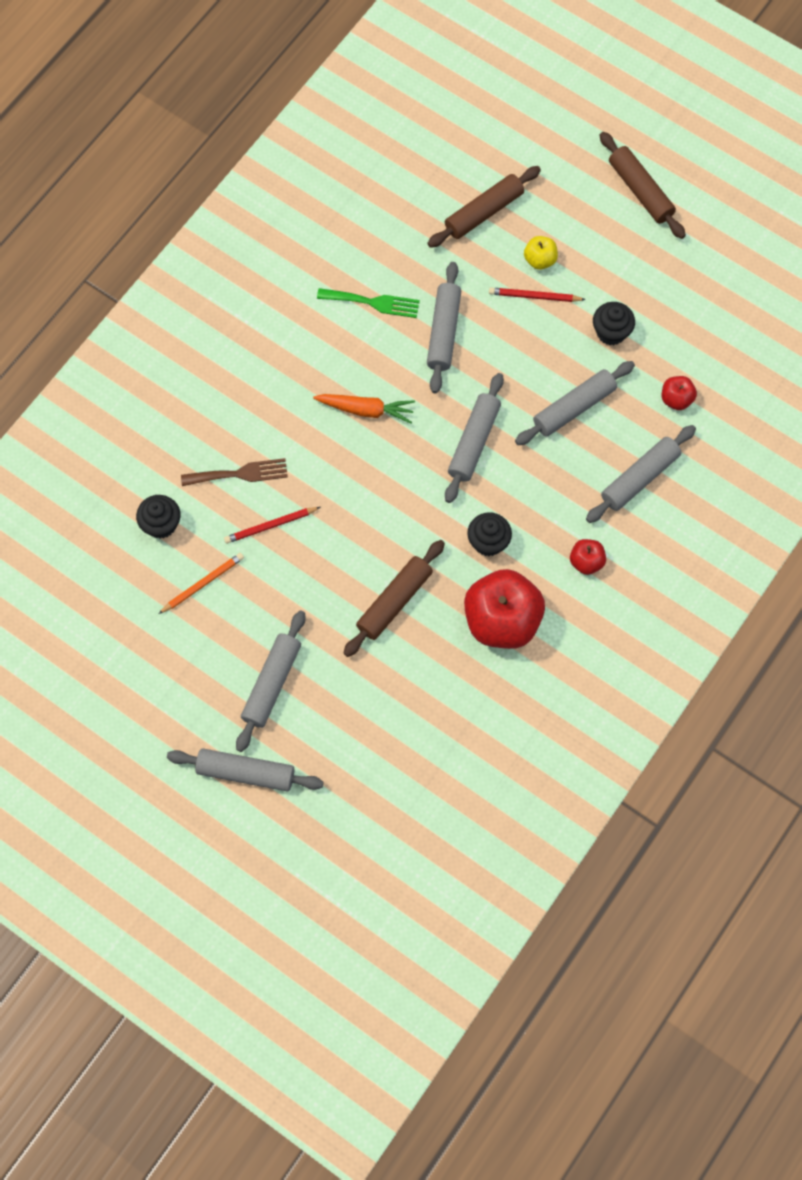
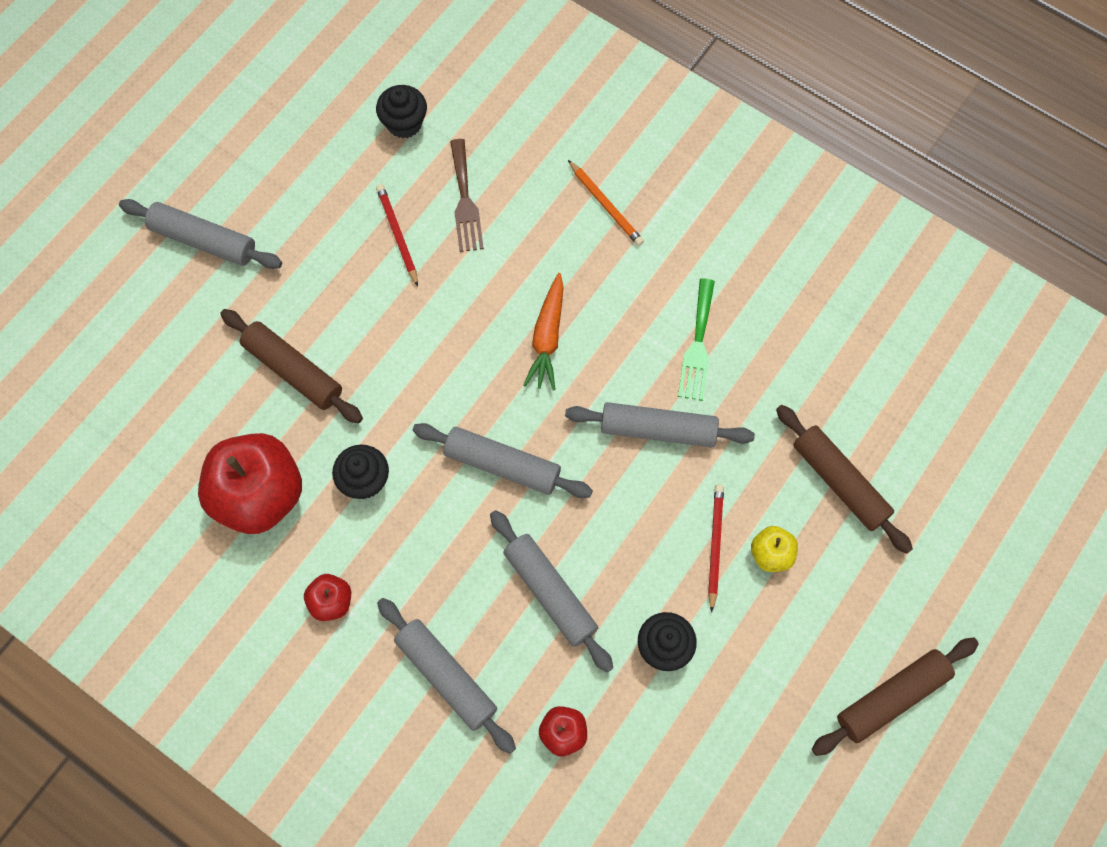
camera: 90 degrees right, 0 degrees up
(203, 584) = (329, 167): orange pencil -> orange pencil (605, 205)
(246, 773) = (102, 217): grey rolling pin -> none

